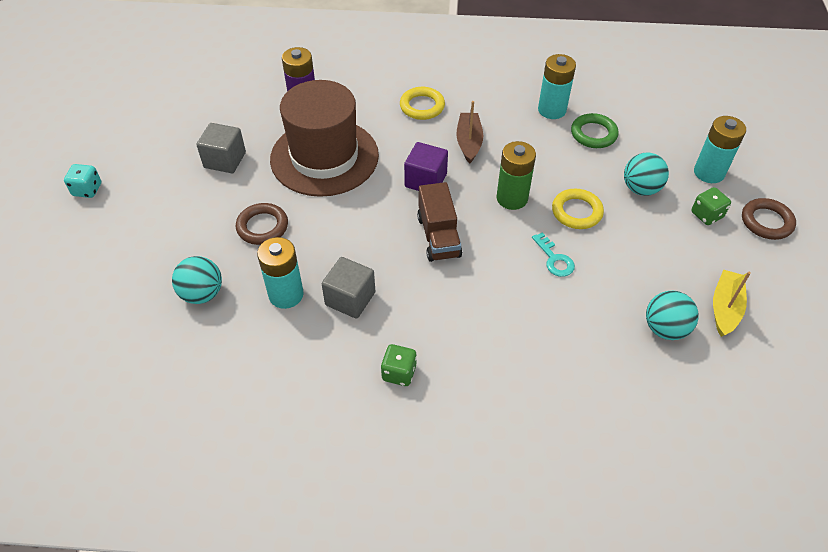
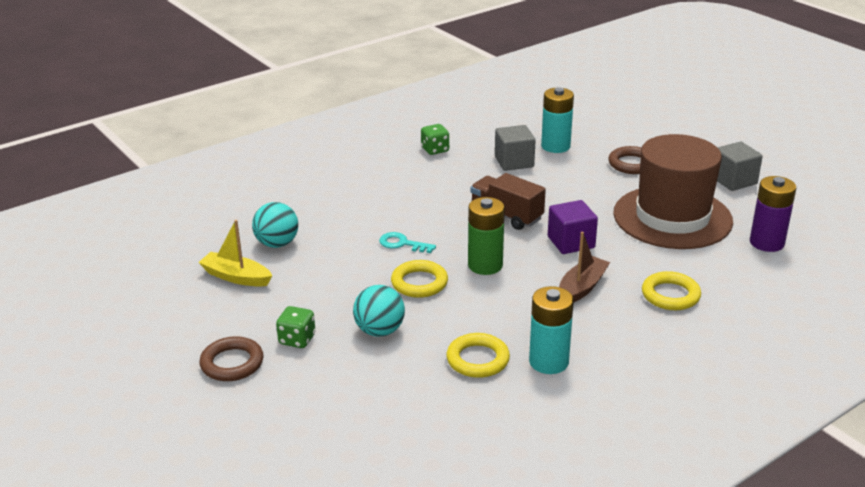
camera: 140 degrees right, 20 degrees down
(87, 190) = (774, 127): turquoise dice -> none
(202, 294) = (603, 126): turquoise ball -> none
(469, 142) = (581, 288): brown boat -> brown boat turned 105 degrees counterclockwise
(593, 134) = (477, 359): green ring -> yellow ring
(709, 172) = (322, 383): turquoise battery -> none
(725, 308) = (236, 277): yellow boat -> yellow boat turned 135 degrees clockwise

